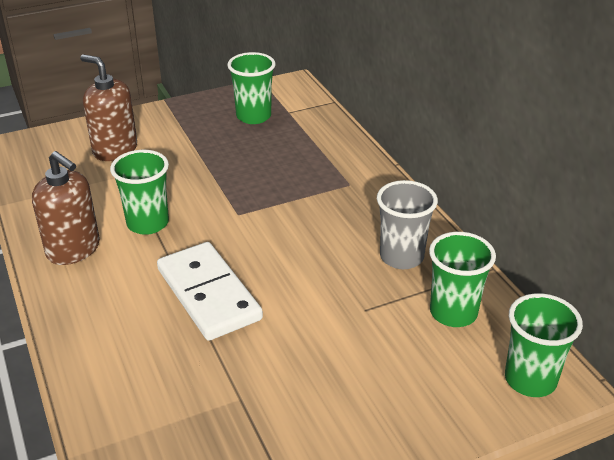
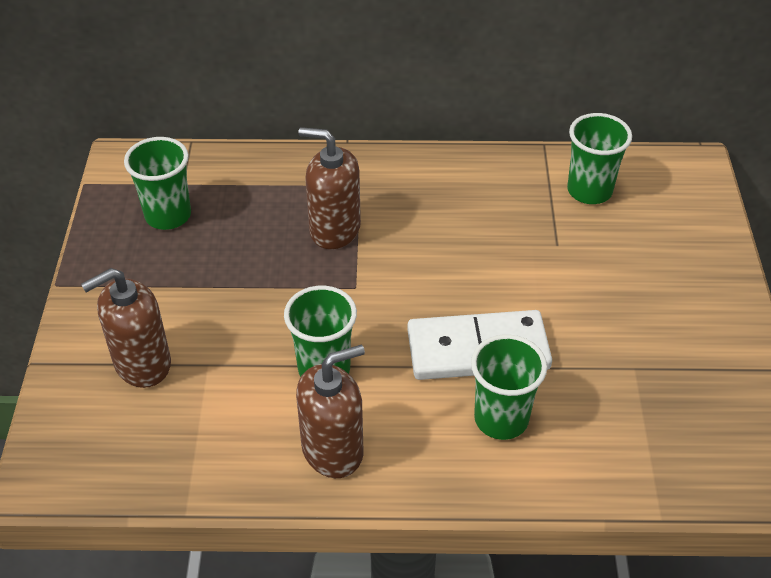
camera: 65 degrees left, 10 degrees up
(292, 186) = (334, 229): none -> brown soap dispenser
(401, 257) = (497, 193): grey cup -> none
(530, 380) = (686, 180): green cup -> green cup (501, 419)

